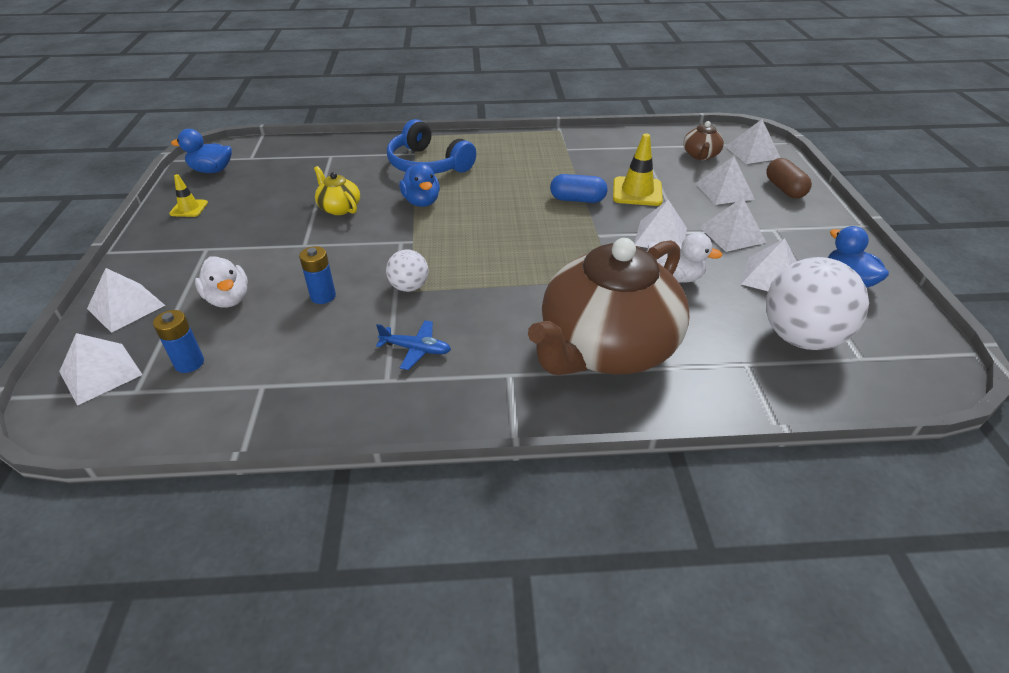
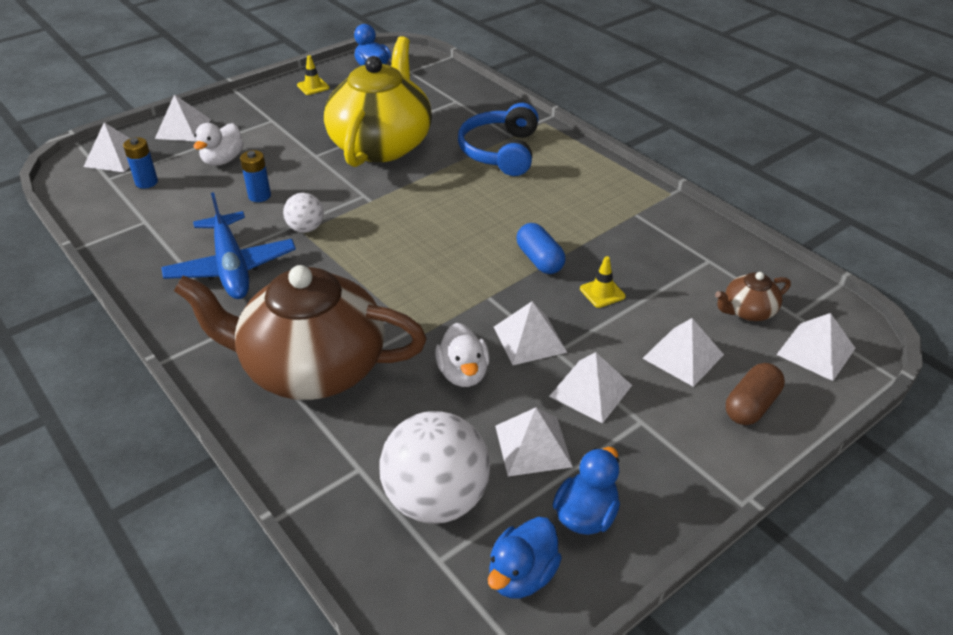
camera: 55 degrees right, 0 degrees up
(339, 208) = (381, 144): yellow teapot -> yellow teapot, size x2.44
(416, 349) = (232, 267): blue plane -> blue plane, size x2.02
(421, 202) = (435, 177): blue duck -> blue duck (522, 575)
(637, 192) = (602, 292): yellow traffic cone -> yellow traffic cone, size x0.59

